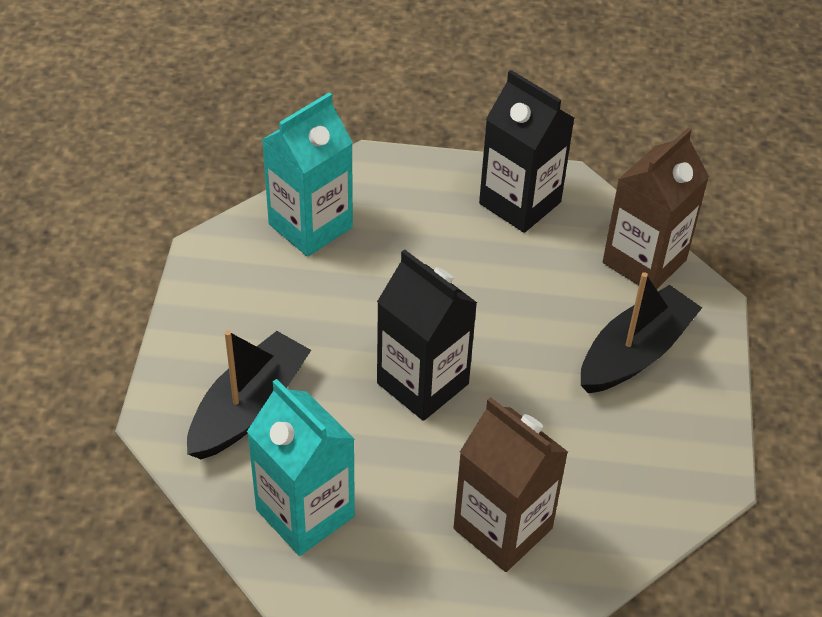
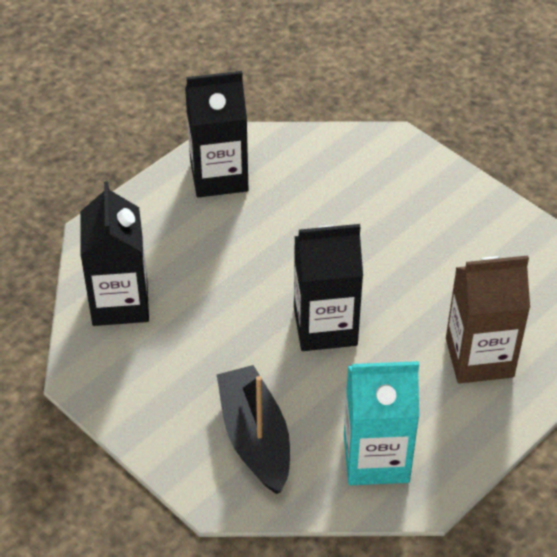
camera: 50 degrees left, 0 degrees up
(310, 226) = (120, 302): turquoise carton -> black carton
(635, 353) = (402, 202): black boat -> none
(644, 261) = (333, 148): brown carton -> none

